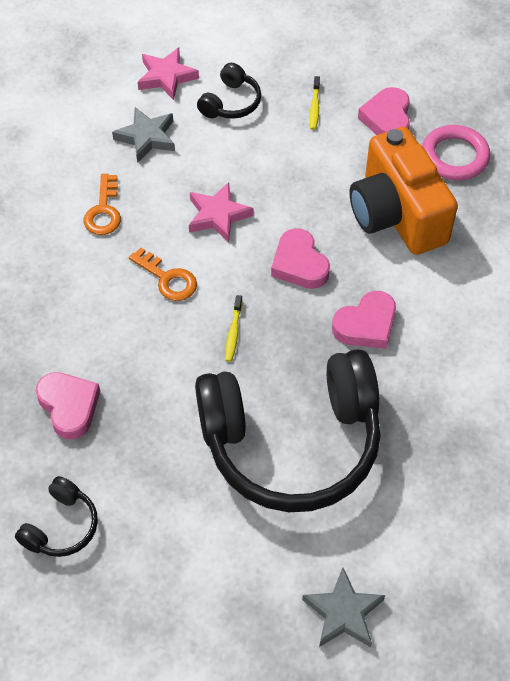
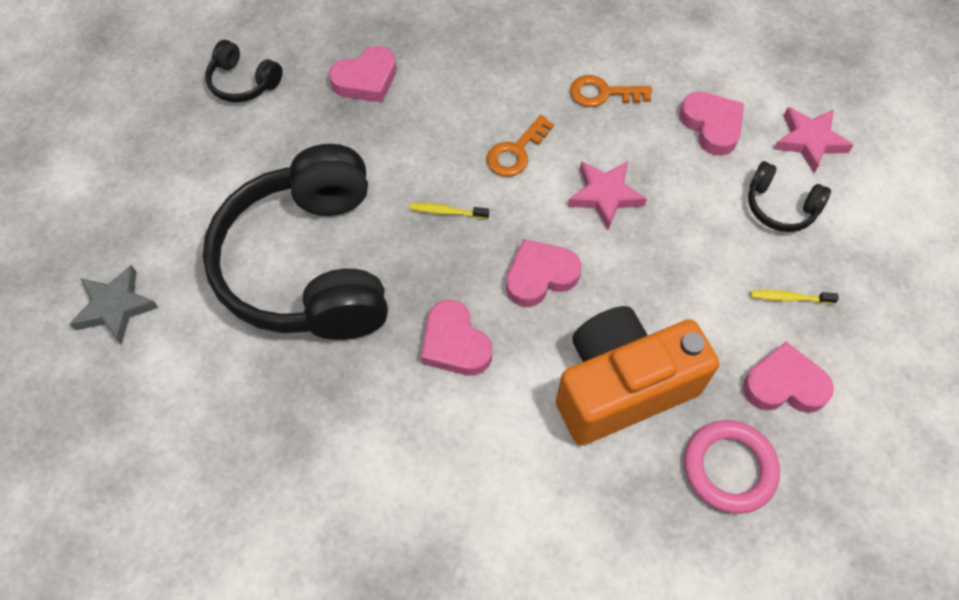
camera: 90 degrees right, 5 degrees up
(146, 137) = (711, 126): grey star -> pink heart

